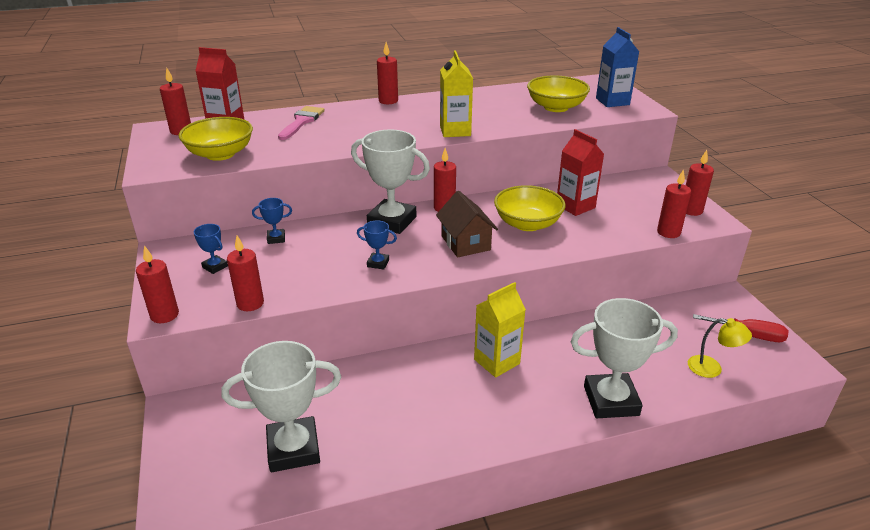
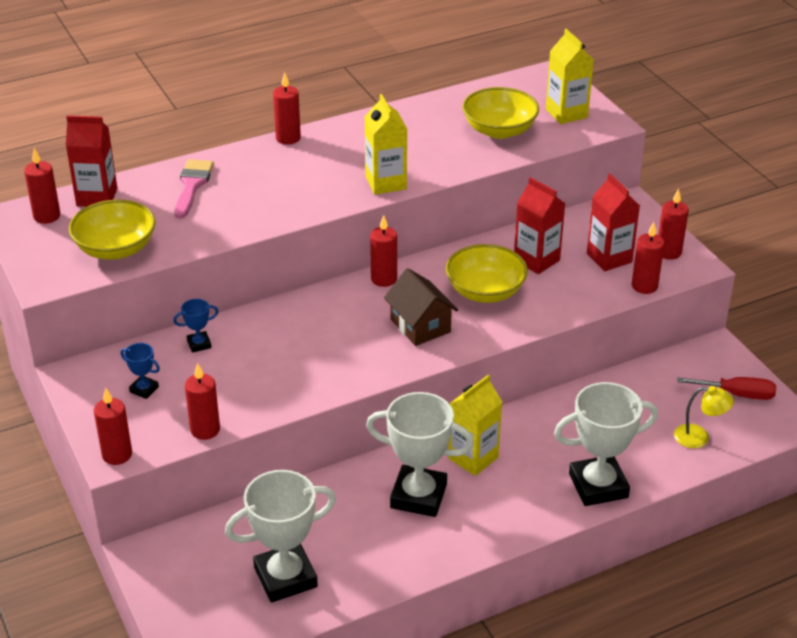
camera: 10 degrees left, 5 degrees up
(378, 263) = (329, 364): blue trophy -> none
(392, 221) = (327, 305): white trophy -> white trophy (418, 496)
(612, 101) = (566, 113): blue carton -> yellow carton
(638, 210) = (609, 258): none -> red carton

